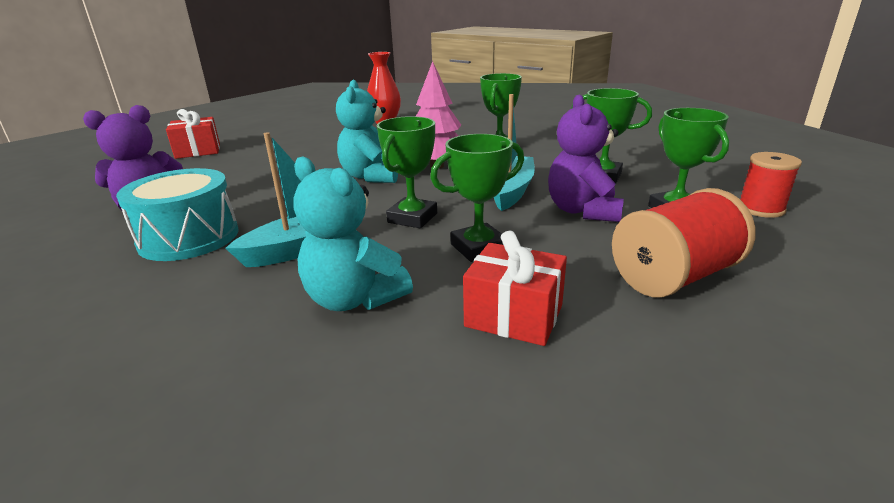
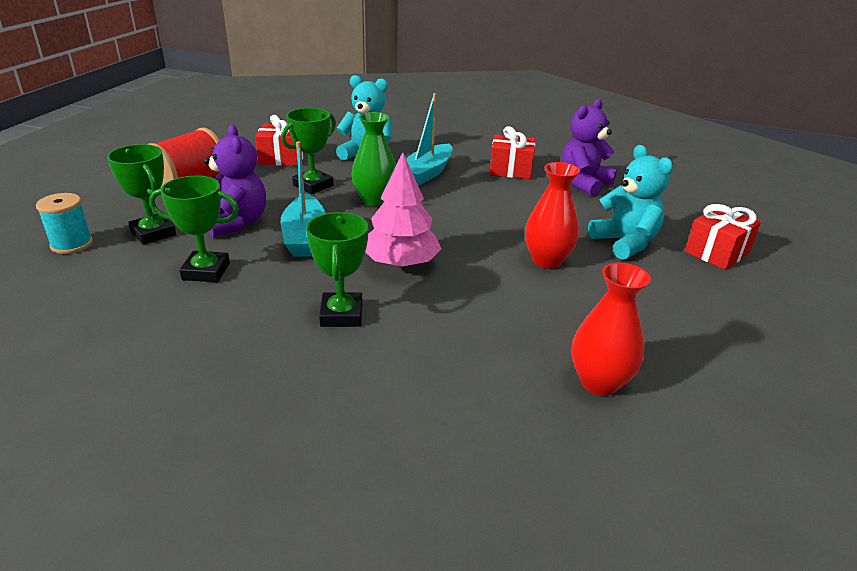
camera: 155 degrees right, 5 degrees up
(189, 237) = (510, 170): turquoise drum -> red gift
(324, 158) = (547, 260): none -> red vase
(371, 176) = (457, 238): turquoise teddy bear -> turquoise teddy bear (624, 243)
(412, 218) = (374, 200): green trophy -> green vase
(761, 209) = (72, 244): red spool -> turquoise spool

